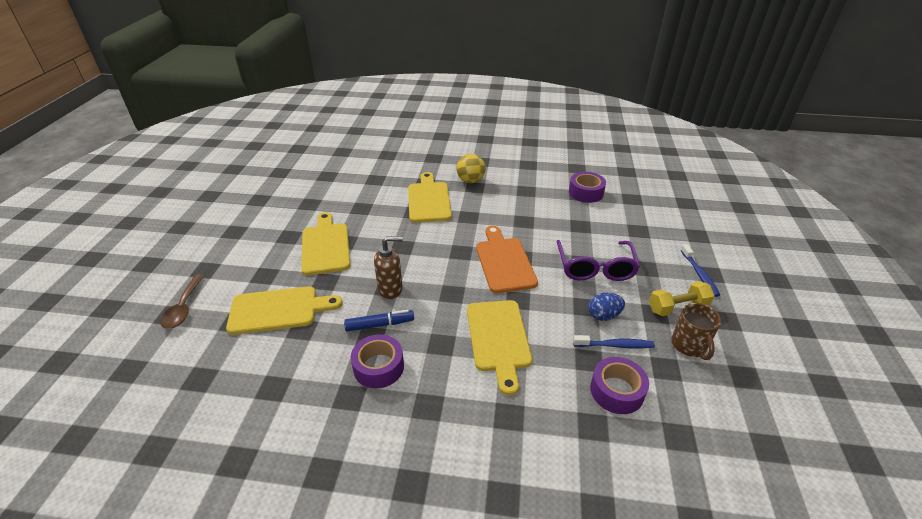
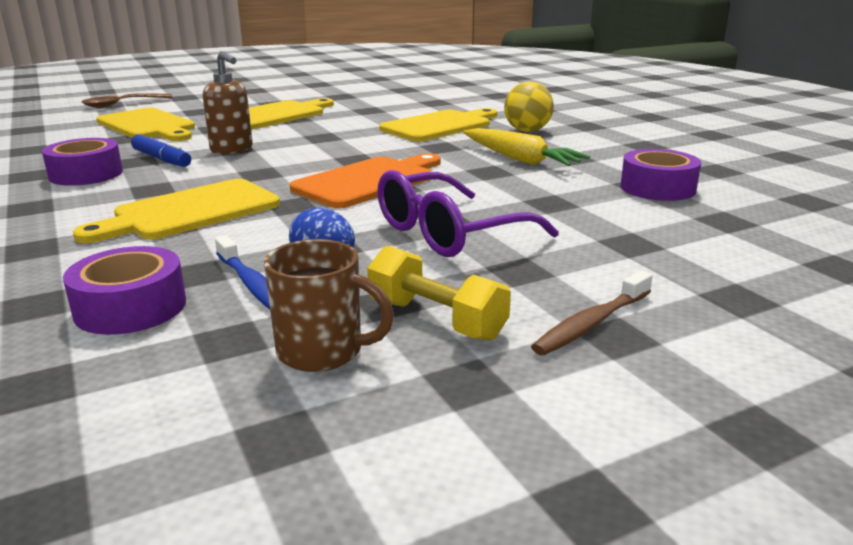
camera: 55 degrees right, 15 degrees down
(514, 205) = (520, 159): none -> yellow carrot
(689, 346) = (322, 351): brown mug -> brown mug turned 120 degrees counterclockwise
(699, 274) = (591, 323): blue toothbrush -> brown toothbrush

